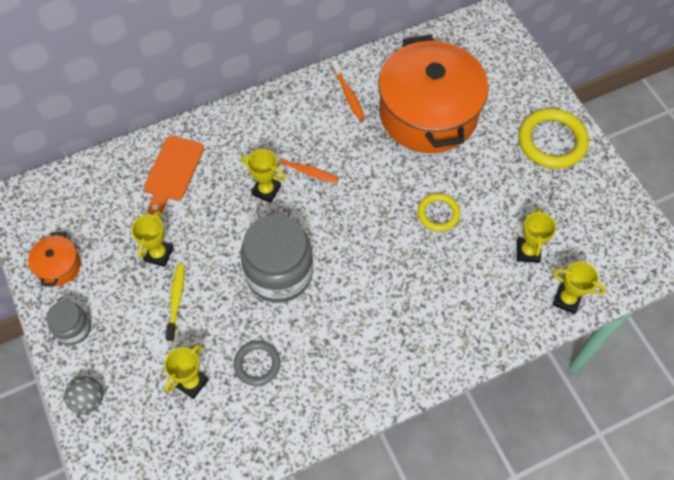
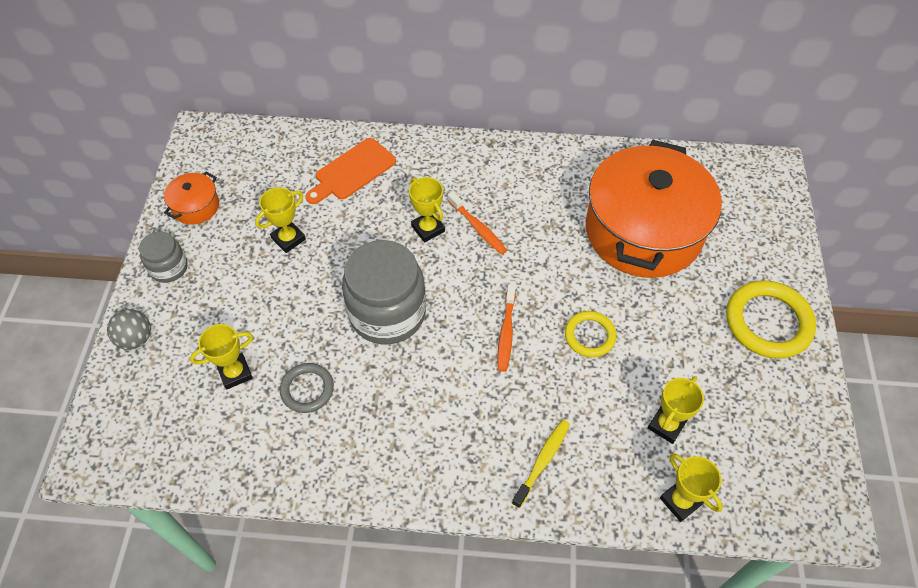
camera: 30 degrees right, 5 degrees down
(176, 300) = (275, 289): yellow toothbrush -> yellow toothbrush (542, 461)
(348, 94) = (570, 176): orange toothbrush -> orange toothbrush (506, 333)

